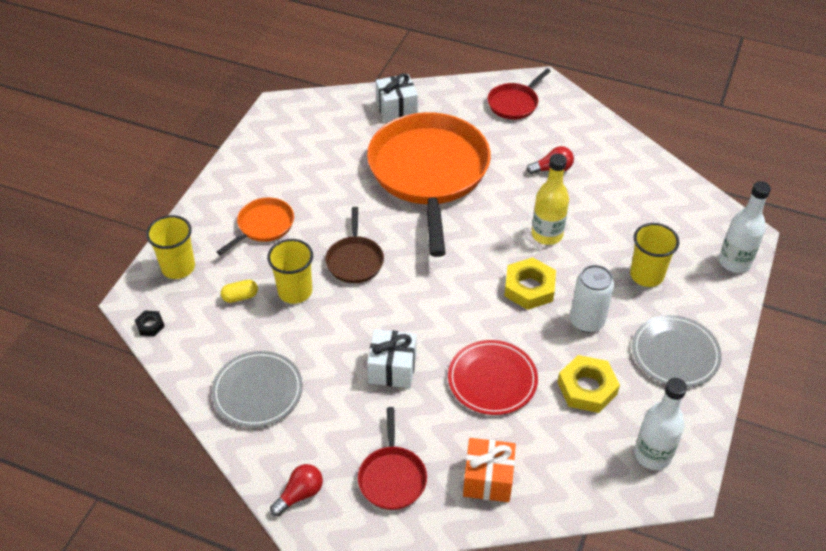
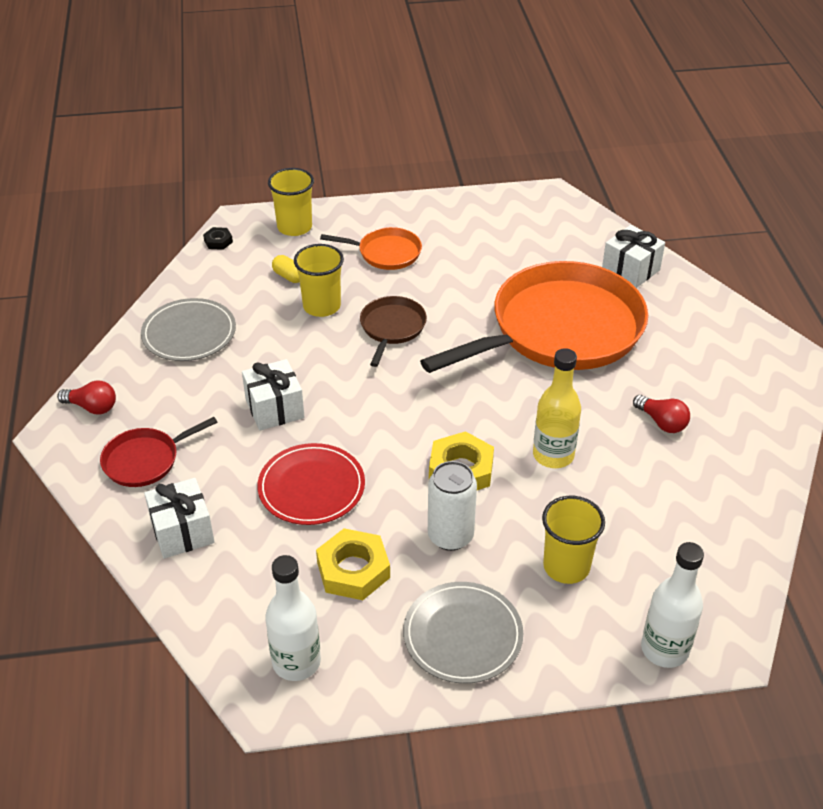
camera: 60 degrees right, 5 degrees down
(355, 260) = (392, 328): brown pan -> brown pan turned 135 degrees clockwise
(488, 479) = (182, 532): orange gift -> white gift
(514, 103) = (737, 352): red pan -> none

